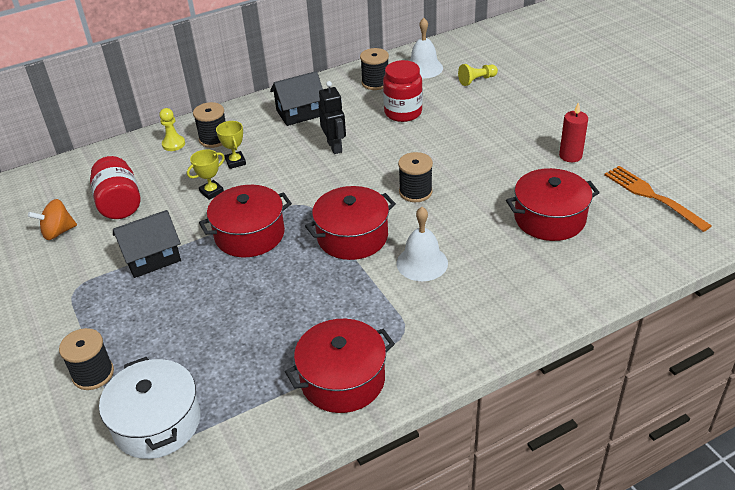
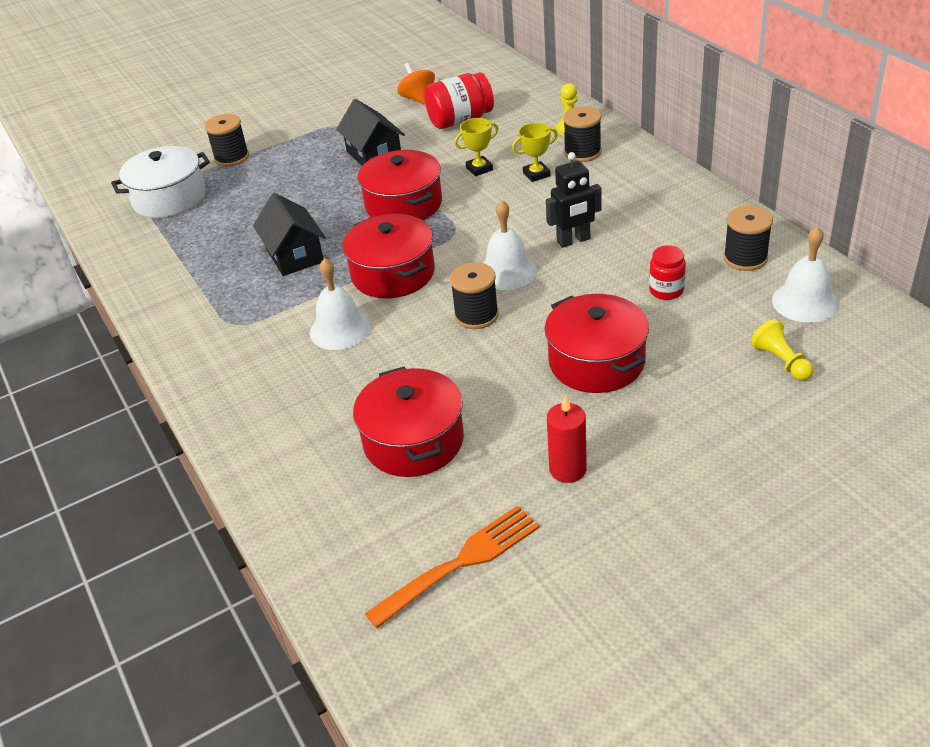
camera: 90 degrees right, 0 degrees up
(211, 192) = (479, 169): yellow trophy -> yellow trophy turned 75 degrees counterclockwise
(300, 113) = (650, 204): black house -> black house (294, 255)
(342, 379) = (183, 289): red pot -> red pot (596, 362)
(364, 177) = (507, 271): none -> white bell
(403, 113) = (666, 291): red jar -> red jar, size x0.60

